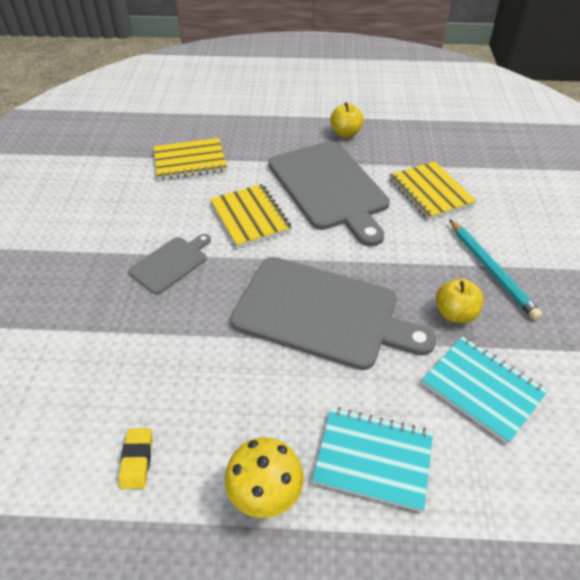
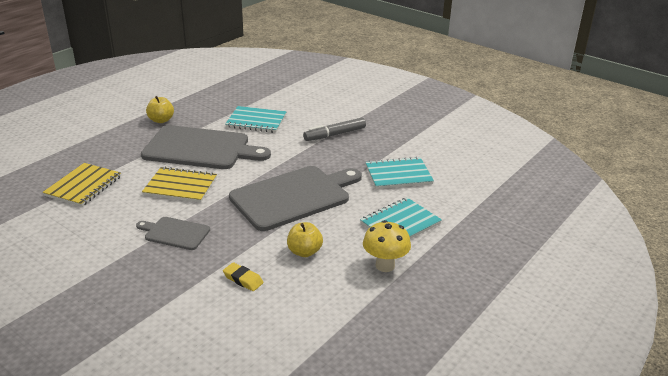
camera: 55 degrees left, 15 degrees down
(137, 460) = (314, 302): yellow eraser -> yellow eraser (243, 279)
(170, 263) = (175, 233): grey cutting board -> grey cutting board turned 60 degrees counterclockwise
(430, 192) = (256, 121): yellow notebook -> turquoise notebook
(455, 313) = (347, 158): yellow apple -> yellow apple (304, 252)
(491, 270) = (334, 135): turquoise pencil -> grey marker

